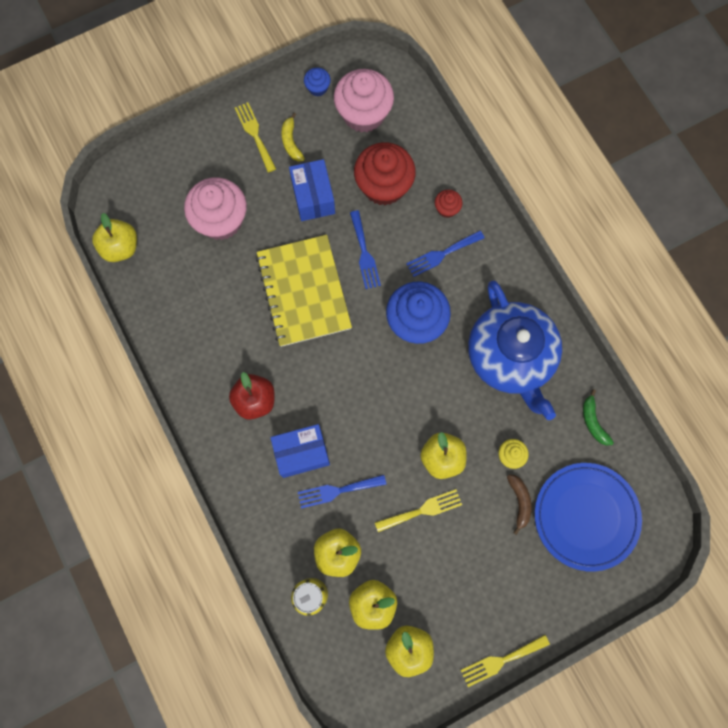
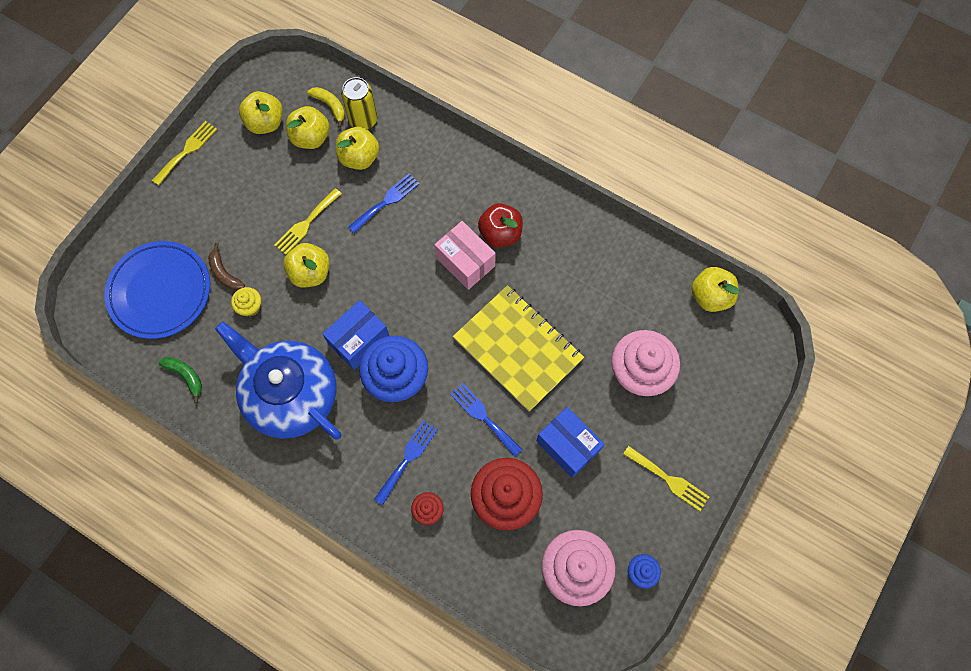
camera: 150 degrees right, 5 degrees down
(291, 142) = (627, 492): yellow banana -> yellow banana (330, 106)
(301, 391) = (465, 262): none -> pink box
(302, 453) = (434, 214): blue box -> blue box (359, 340)

